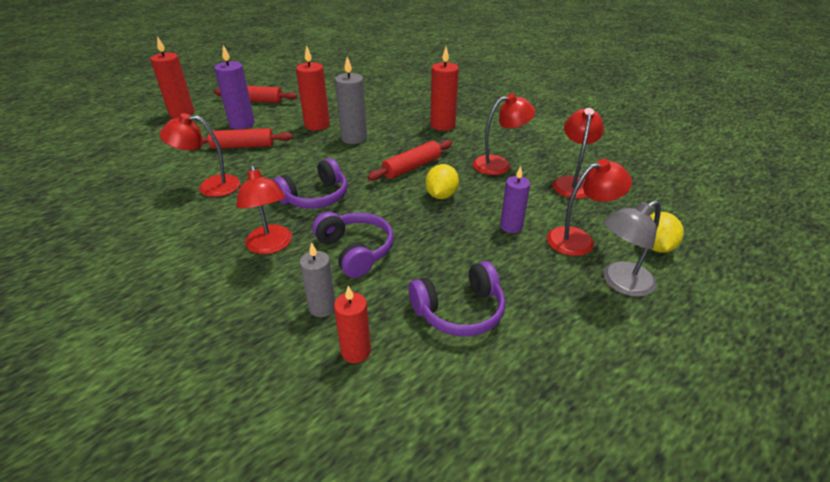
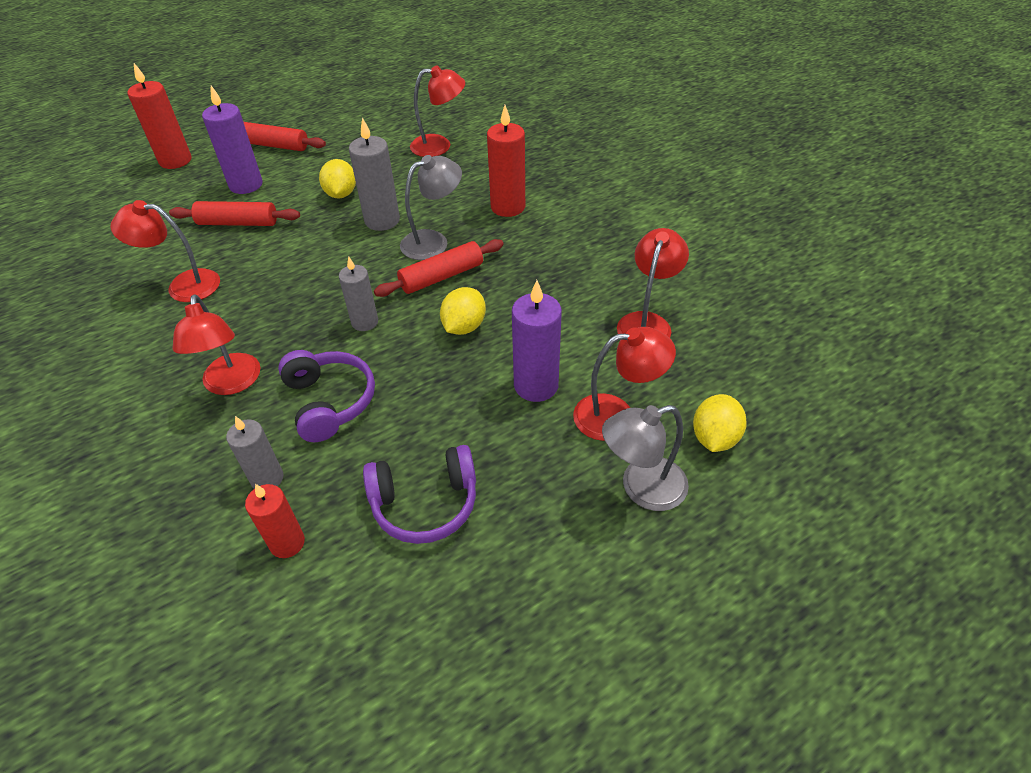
camera: 10 degrees right, 10 degrees up
(315, 197) = (305, 314): purple headphones -> none
(317, 125) = (341, 194): red candle -> yellow lemon
(364, 198) = (365, 322): none -> grey candle
(397, 147) = (433, 241): none -> grey lamp
(499, 164) = (559, 282): red lamp -> red lamp (439, 146)
(511, 226) = (536, 385): purple candle -> purple candle, size x1.51

